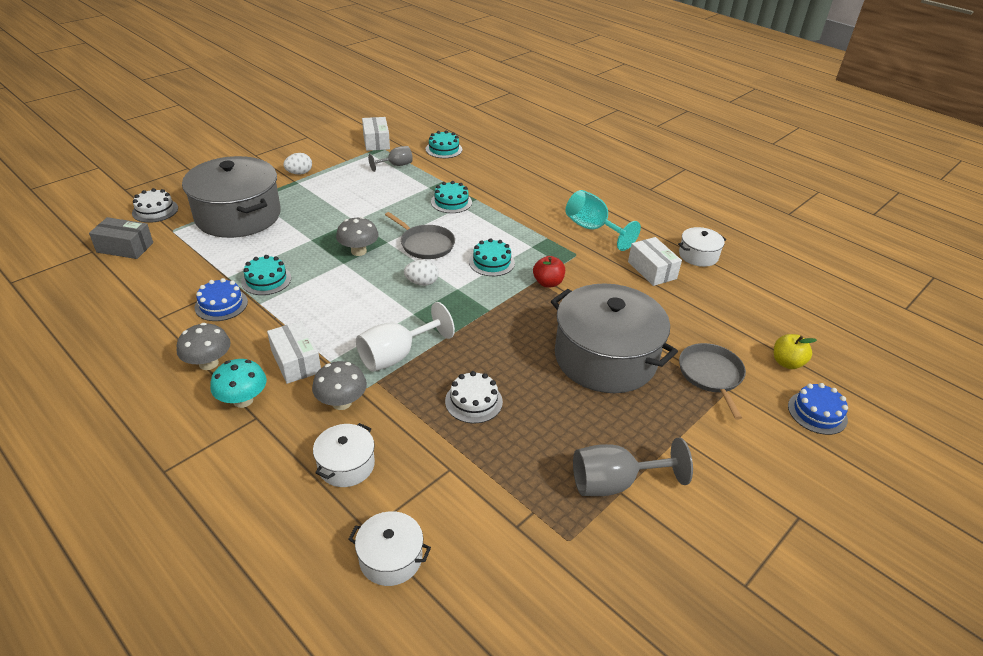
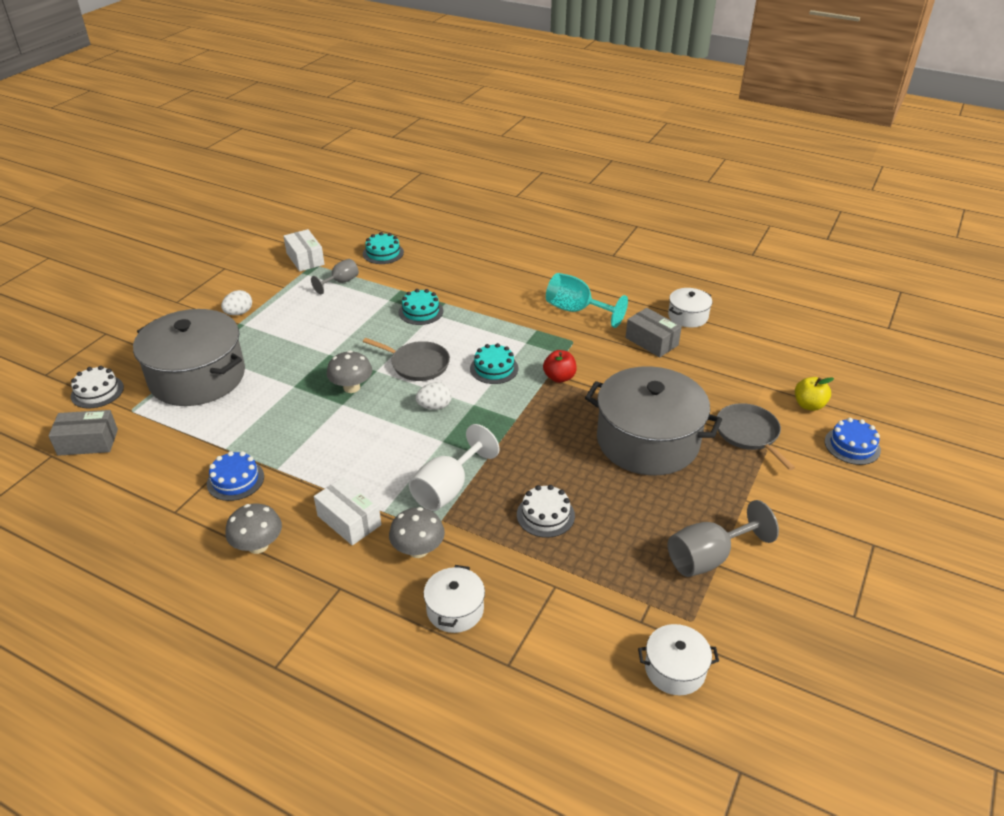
camera: 15 degrees left, 0 degrees up
(243, 400) = (316, 574): turquoise mushroom -> none
(266, 280) = (269, 442): turquoise cake -> none
(390, 558) = (542, 683): white pot -> white pot (675, 669)
(652, 270) = (651, 341): white box -> grey box

